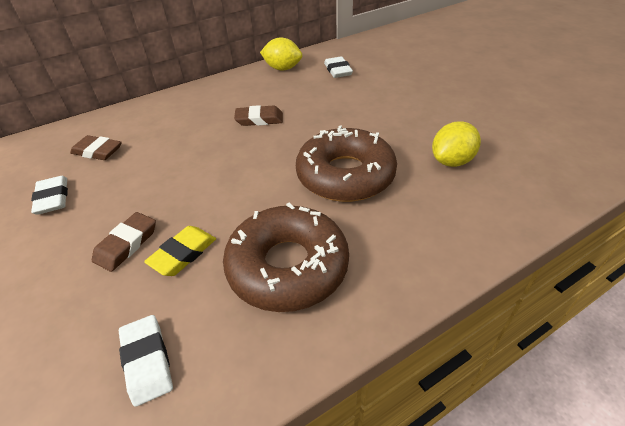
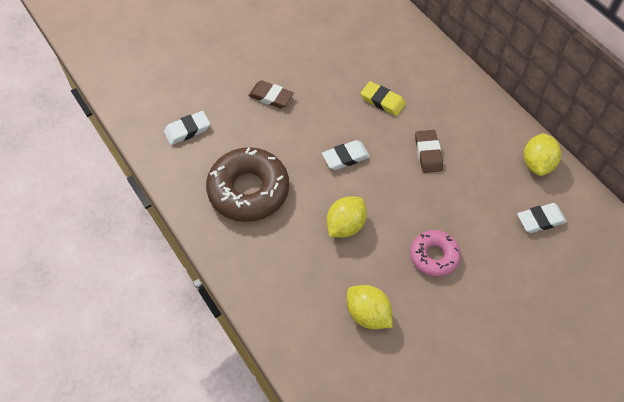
camera: 85 degrees right, 15 degrees up
(53, 198) = (316, 41): white eraser -> white eraser (345, 157)
(97, 151) = (372, 48): brown eraser -> none
(183, 254) = (262, 129): yellow eraser -> yellow eraser (382, 101)
(345, 175) = (345, 225): brown donut -> yellow lemon
(378, 120) = (434, 256): none -> pink donut

